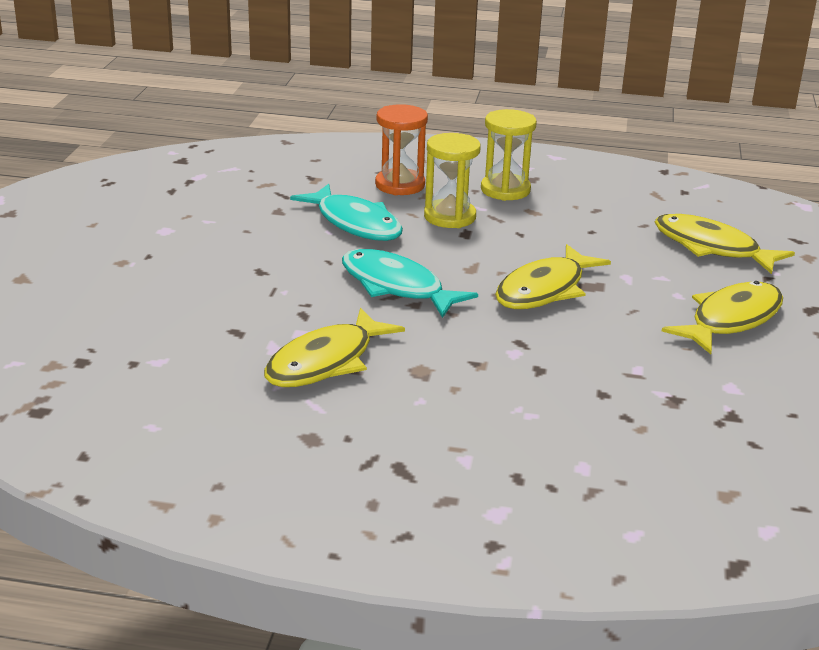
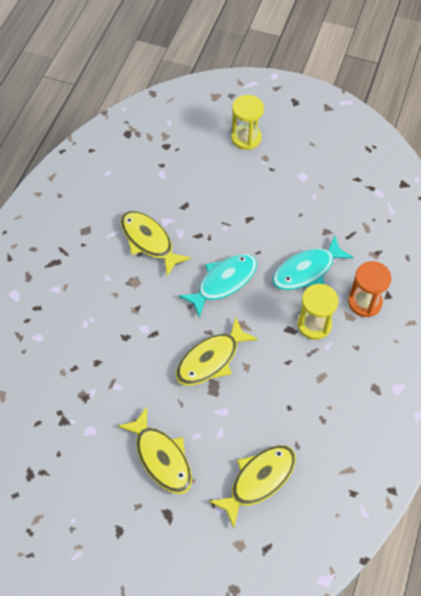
camera: 100 degrees right, 30 degrees up
(505, 190) = (356, 366): yellow hourglass -> yellow hourglass (246, 138)
(544, 290) = (211, 359): yellow fish -> yellow fish turned 90 degrees counterclockwise

